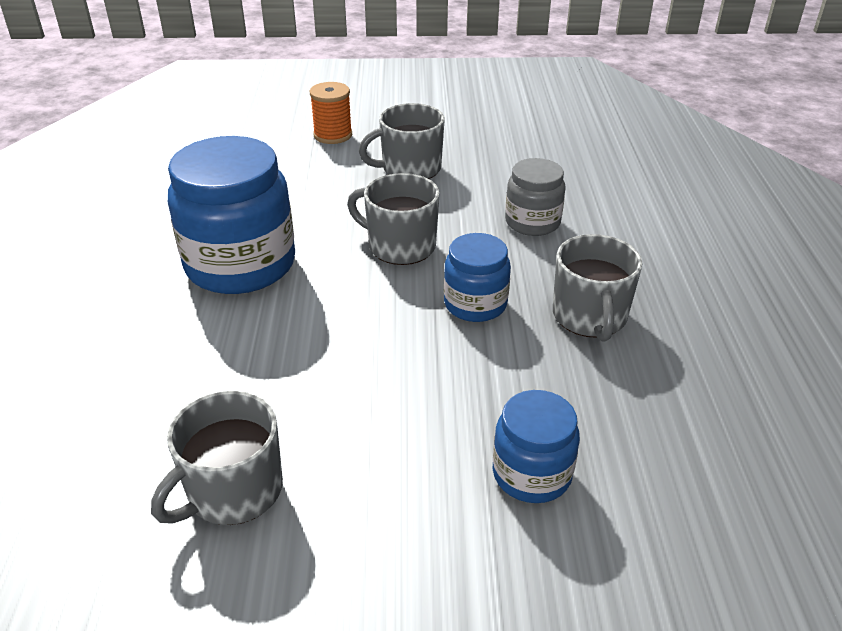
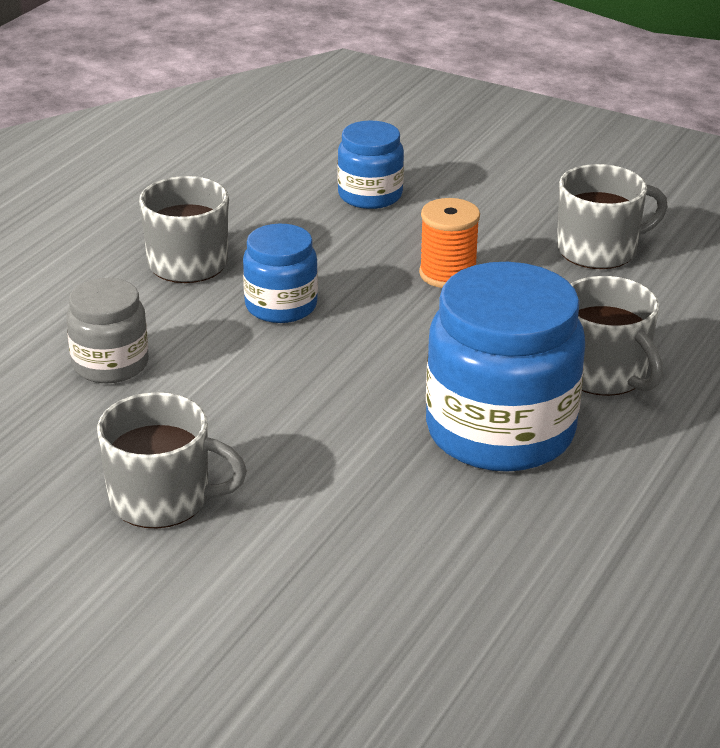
camera: 150 degrees left, 5 degrees down
(333, 135) = (209, 622): orange spool -> orange spool (448, 274)
(400, 246) = (294, 389): grey mug -> grey mug (604, 374)

